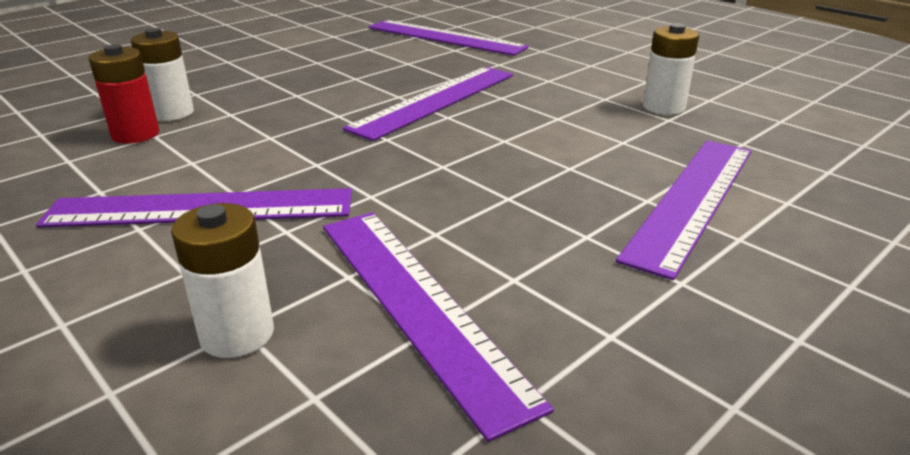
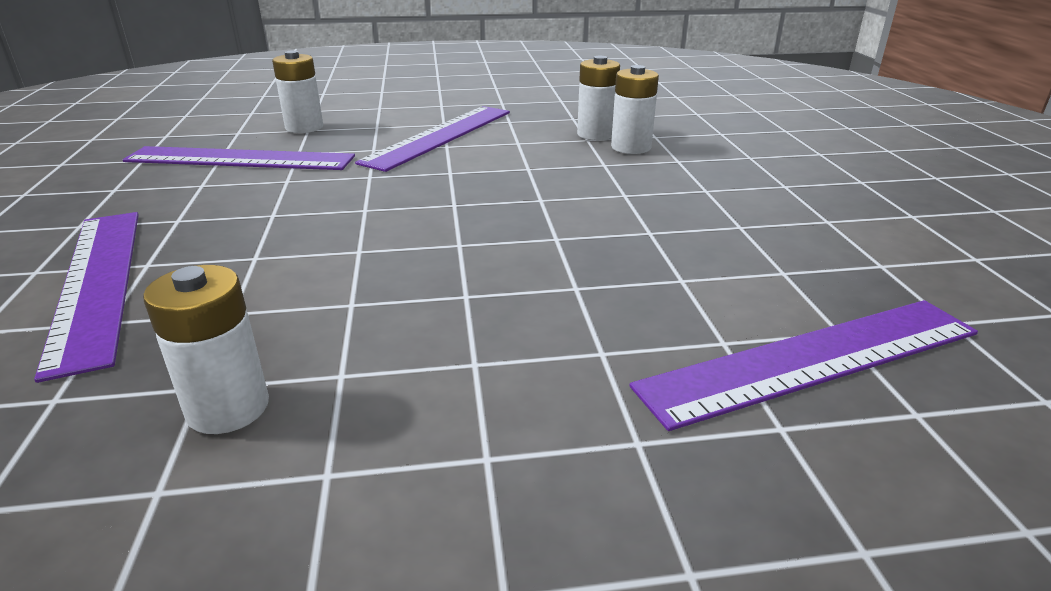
camera: 125 degrees right, 0 degrees up
(135, 134) = (596, 134): red battery -> white battery
(435, 100) = (511, 251): purple ruler -> none

